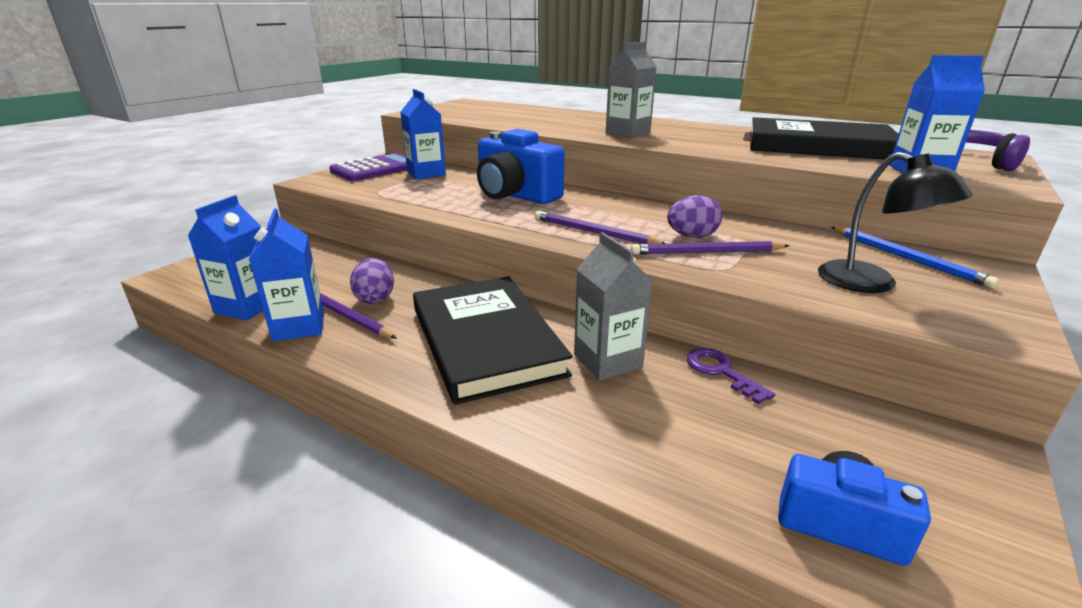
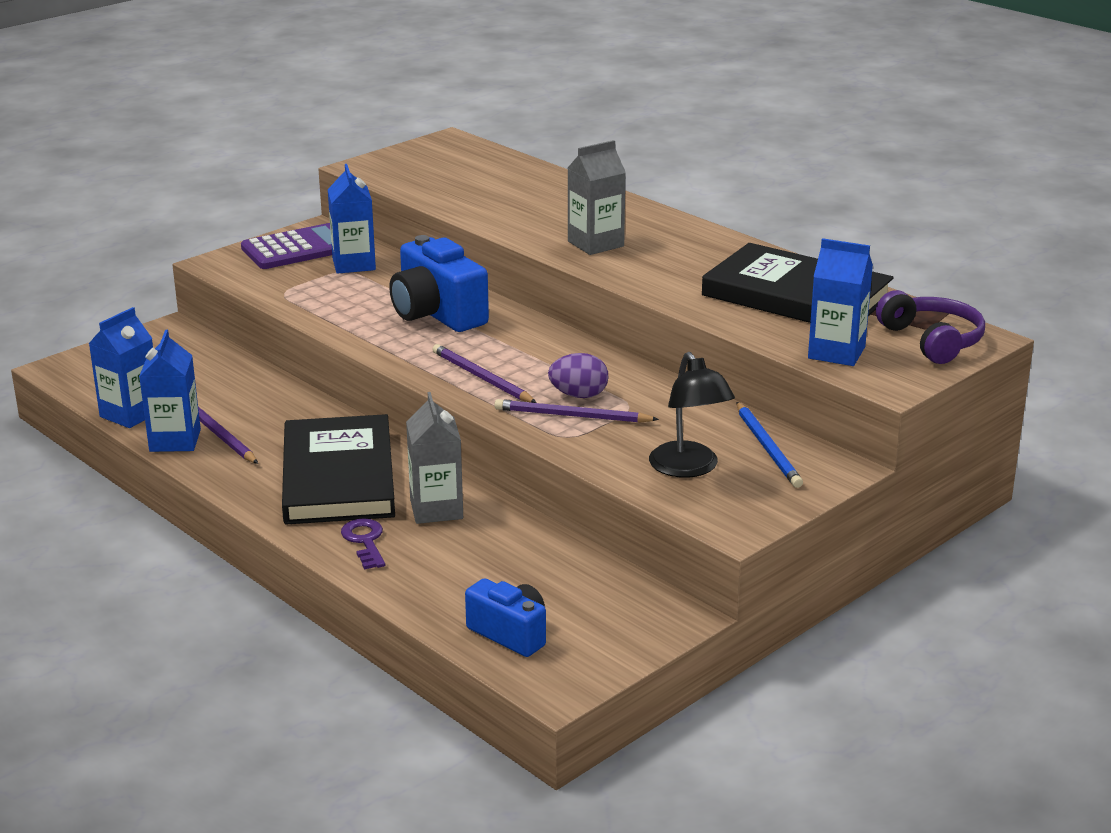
camera: 15 degrees right, 0 degrees up
(375, 298) = (253, 420): purple egg -> none
(721, 372) = (530, 532): purple key -> purple key (365, 541)

